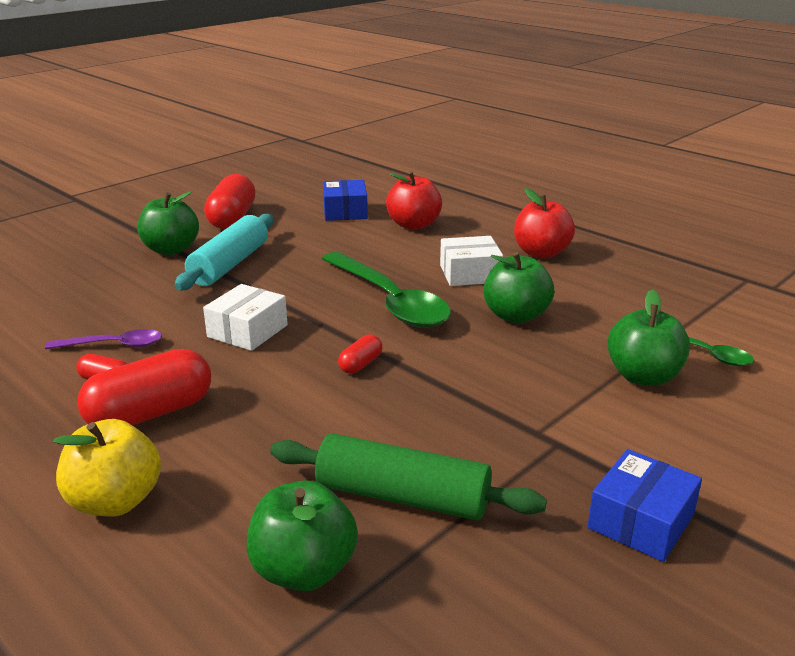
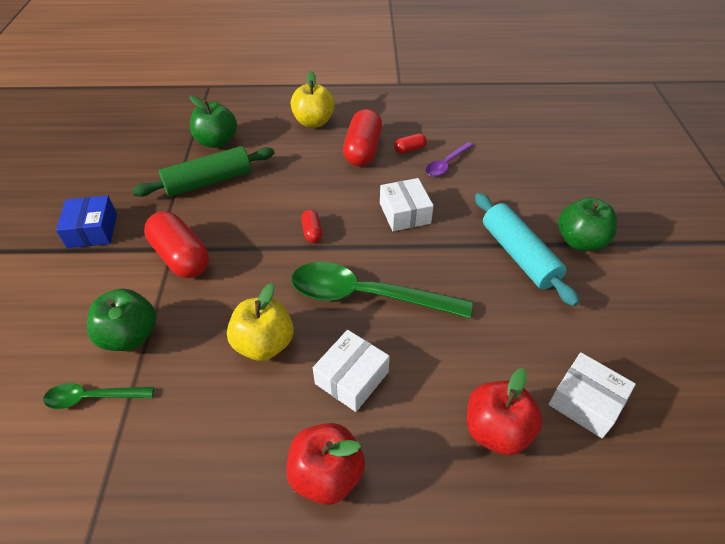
camera: 135 degrees right, 20 degrees up
(232, 218) = (631, 309): red capsule -> red capsule (181, 257)
(345, 212) = (586, 402): blue box -> white box
(516, 316) = (264, 344): green apple -> yellow apple

